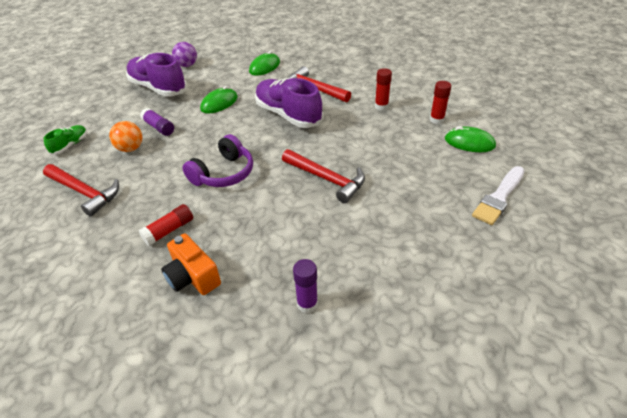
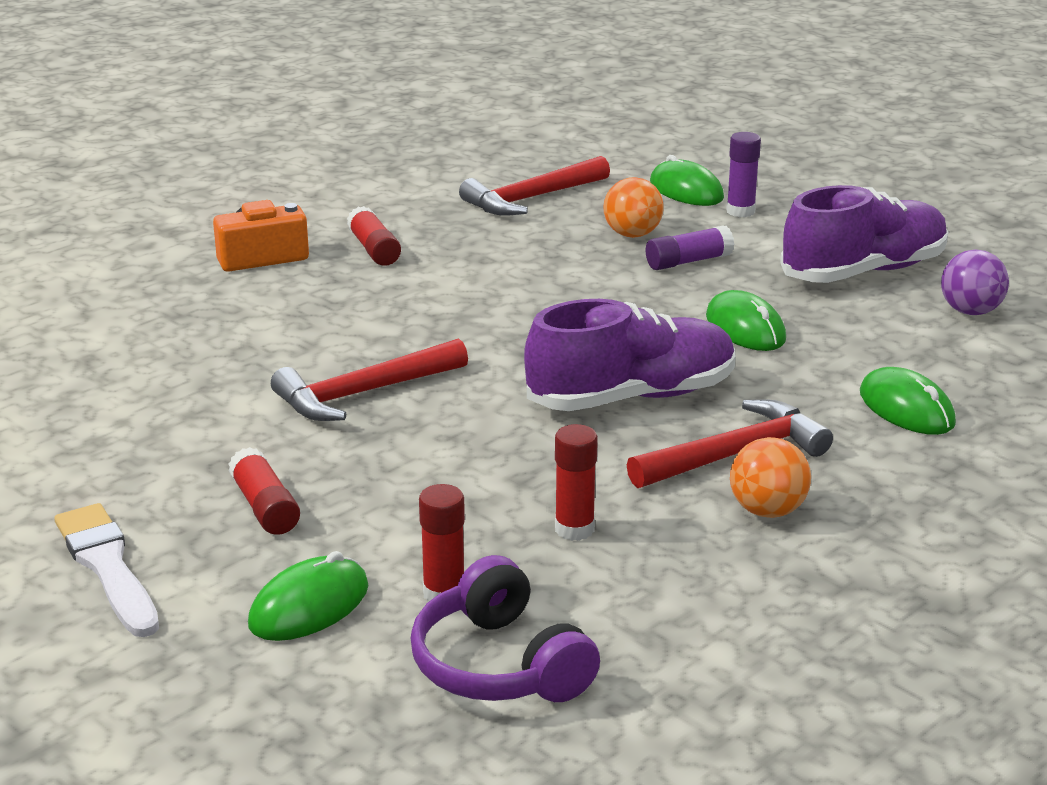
camera: 110 degrees right, 15 degrees down
(70, 145) = (686, 190): green shoe -> green mouse
(223, 173) = (478, 303): purple headphones -> purple headphones (500, 665)
(307, 304) = (118, 323): purple glue stick -> purple glue stick (740, 211)
(343, 78) = (767, 510): none -> orange ball
(427, 173) = (265, 507): none -> red glue stick

